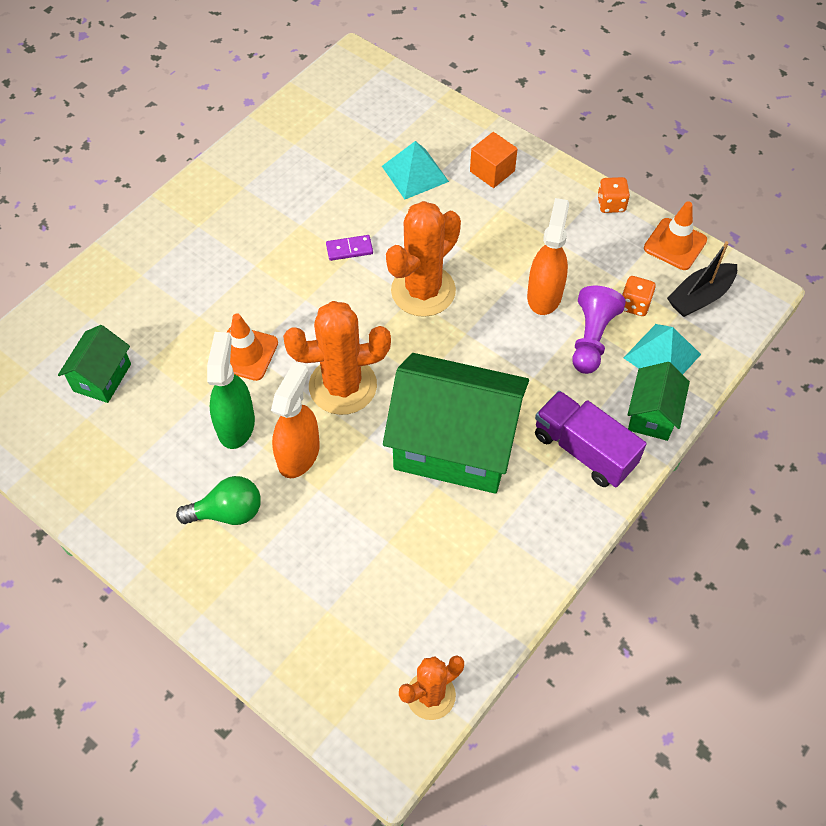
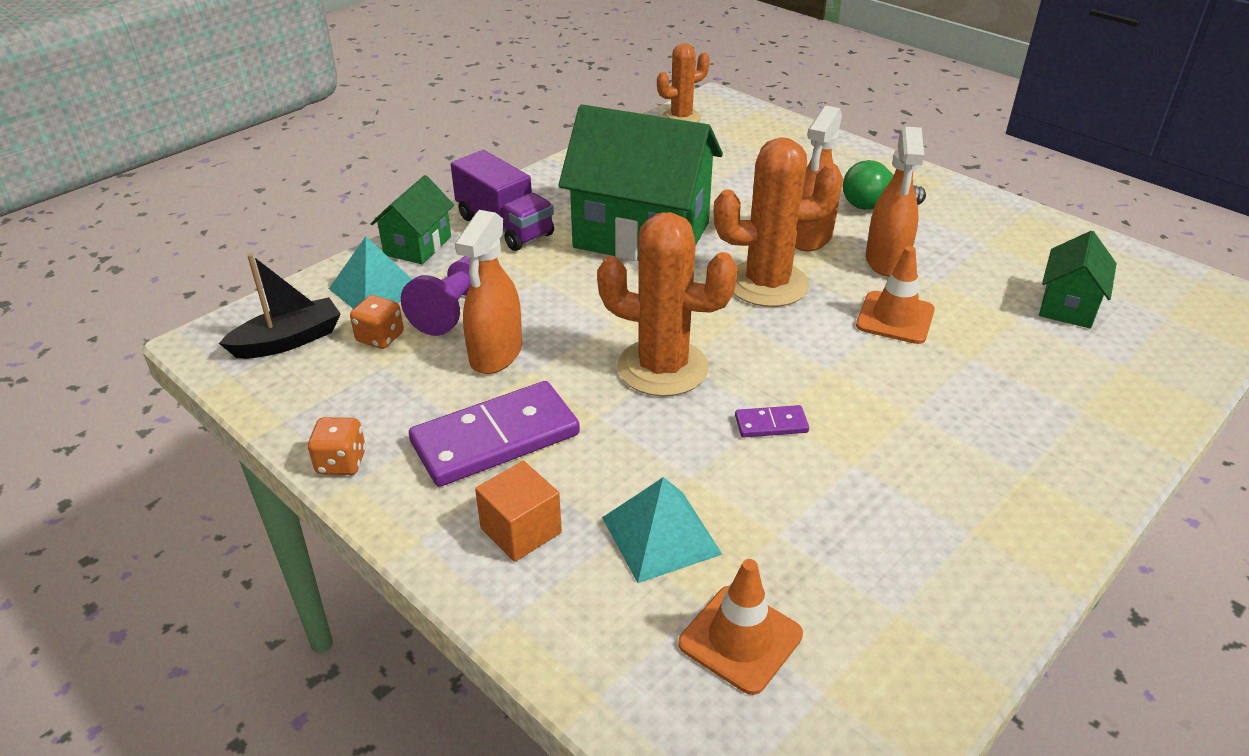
camera: 175 degrees left, 20 degrees down
(236, 425) = (886, 261): green spray bottle -> orange spray bottle
(423, 291) = (662, 368): orange cactus -> orange cactus turned 60 degrees clockwise
(523, 226) = (495, 439): none -> purple domino
(675, 244) = (278, 402): orange traffic cone -> orange traffic cone (740, 639)

